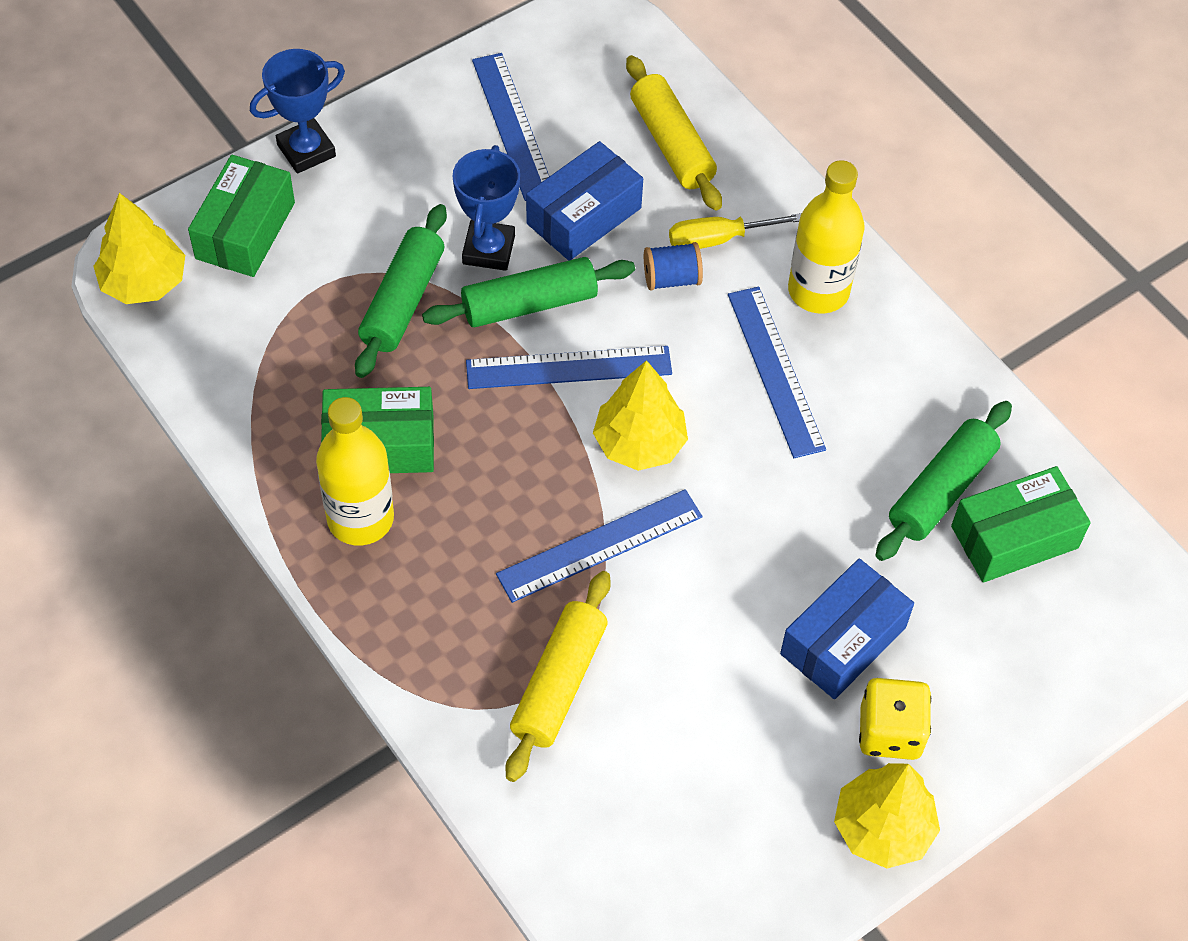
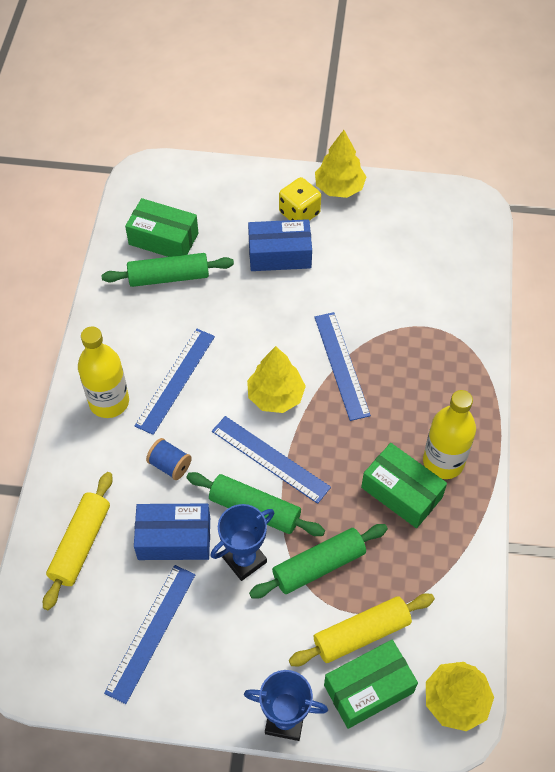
camera: 135 degrees left, 0 degrees up
(559, 683) = (416, 324): yellow rolling pin -> yellow rolling pin (361, 634)
(600, 545) = (341, 365): blue ruler -> blue ruler turned 60 degrees clockwise
(719, 239) = (122, 467): yellow screwdriver -> none

